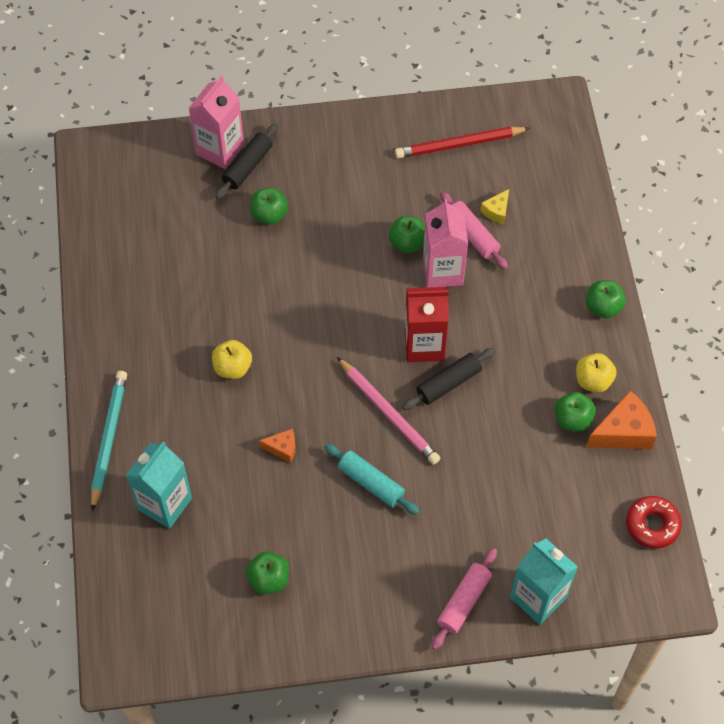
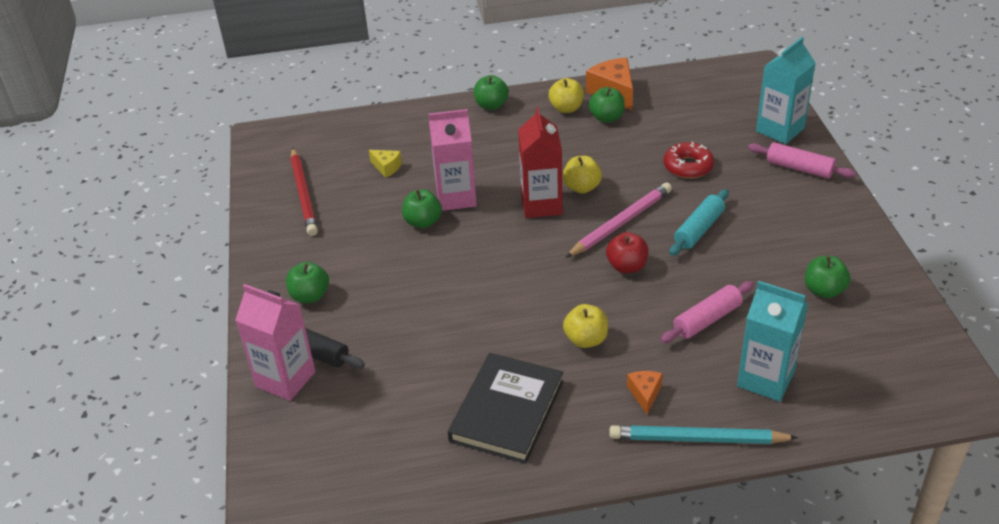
camera: 90 degrees left, 20 degrees down
(161, 303) = (507, 411): none -> black book
(269, 215) = (383, 327): green apple -> green apple (310, 296)
(282, 448) = (676, 293): orange cheese -> orange cheese (645, 394)
(324, 411) = (626, 266): none -> red apple
(448, 383) = (582, 187): black rolling pin -> yellow apple
(472, 235) = (414, 181): pink rolling pin -> pink rolling pin (707, 320)
(652, 525) = (695, 77): red donut -> red donut (688, 166)

